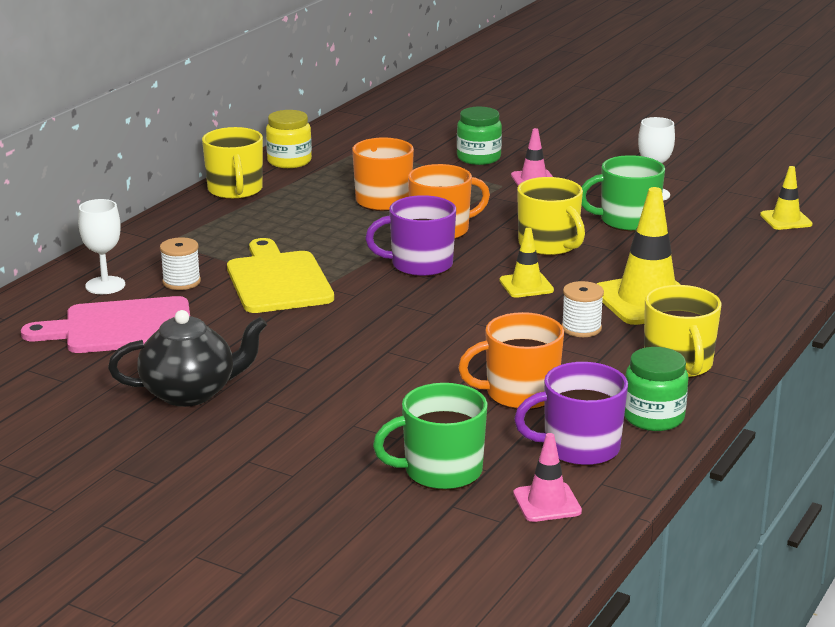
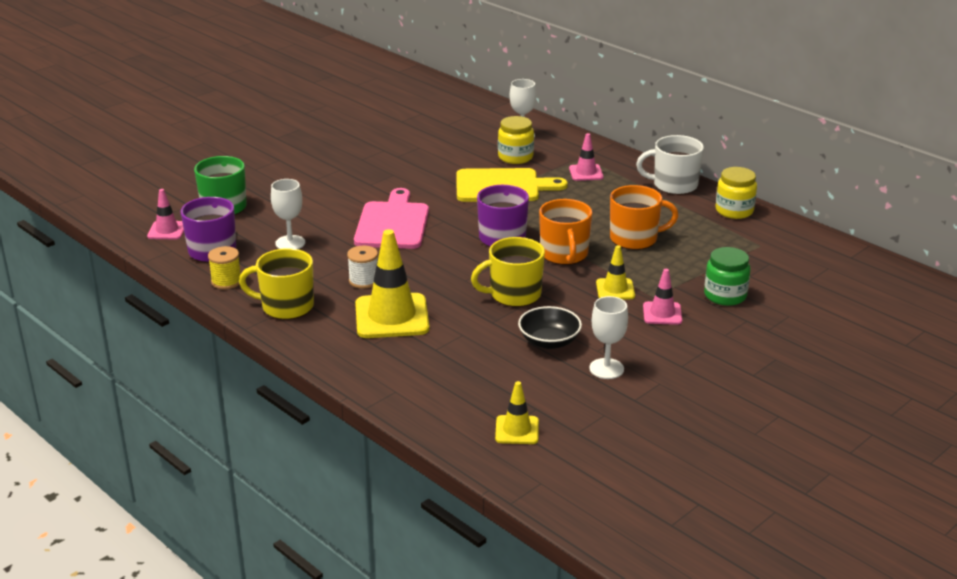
camera: 105 degrees right, 5 degrees up
(121, 327) = (459, 137): pink cutting board -> pink cutting board (392, 223)
(181, 282) = (515, 157): white spool -> yellow jar
(191, 393) = (363, 150): black teapot -> none
(217, 237) = (586, 173): none -> pink traffic cone
(235, 190) = (674, 185): yellow mug -> white mug
(520, 394) = (290, 243): orange mug -> white goblet
(526, 285) = (445, 272): yellow traffic cone -> yellow traffic cone (615, 289)
(627, 221) = (549, 342): green mug -> black bowl
(653, 417) = (226, 281): green jar -> yellow spool

